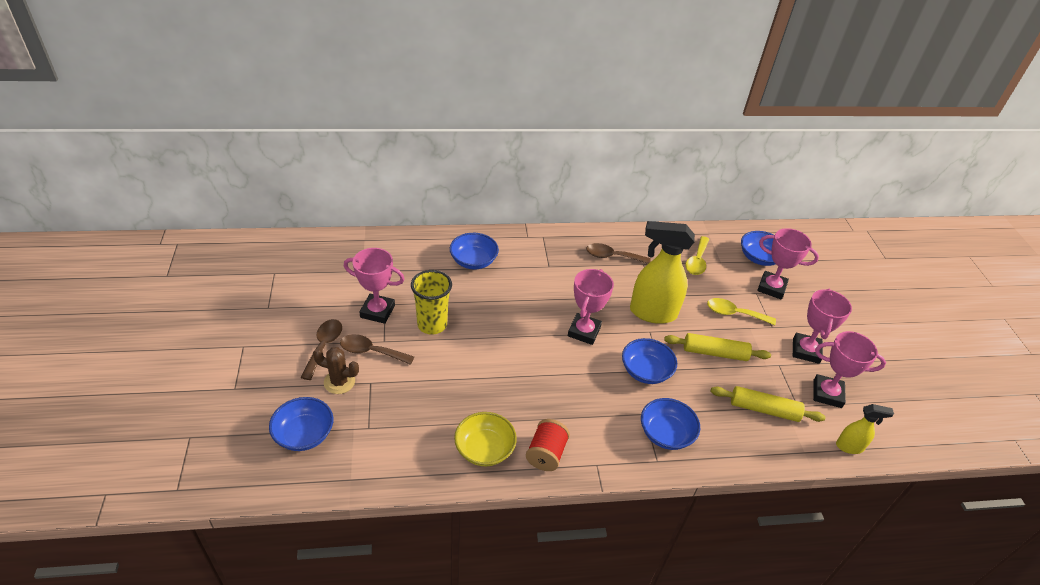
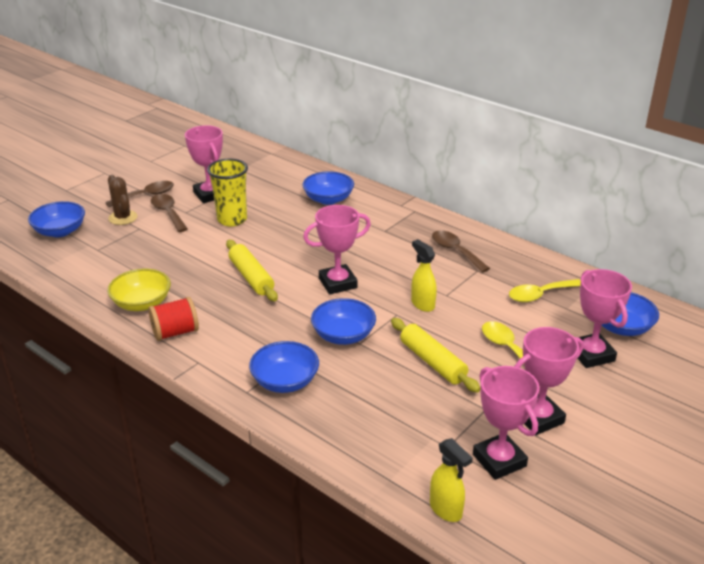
camera: 50 degrees right, 10 degrees down
(652, 313) = (422, 304): yellow spray bottle -> yellow spray bottle, size x0.51
(764, 409) = (406, 426): yellow rolling pin -> yellow rolling pin (251, 277)

